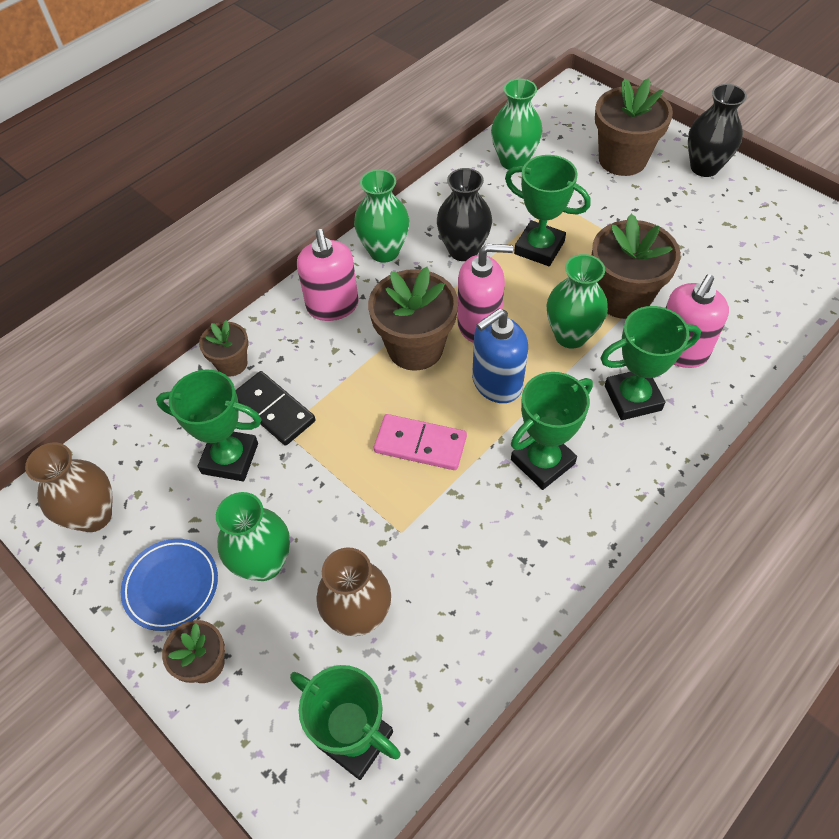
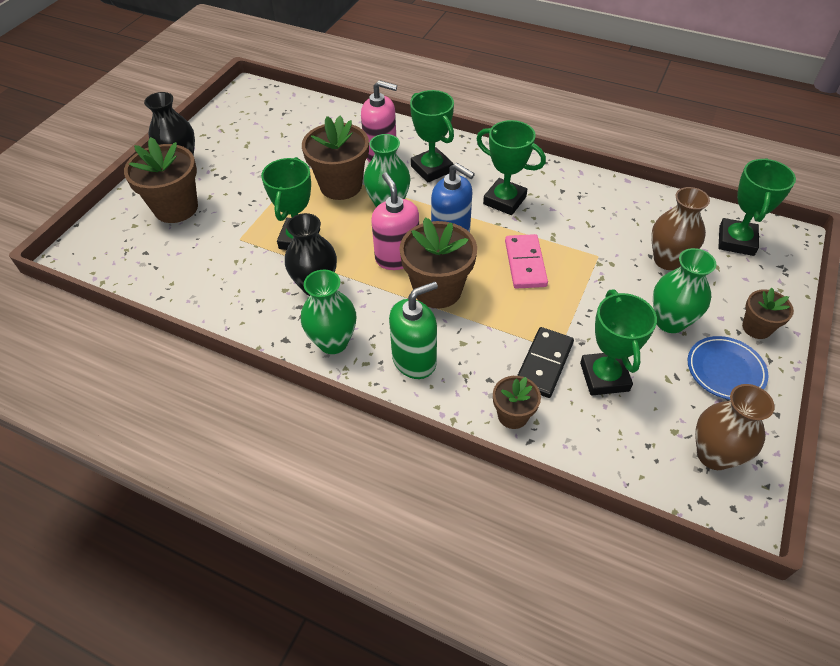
camera: 110 degrees left, 5 degrees down
(332, 306) = (414, 360): pink soap dispenser -> green soap dispenser
(514, 161) = (186, 277): green vase -> none

